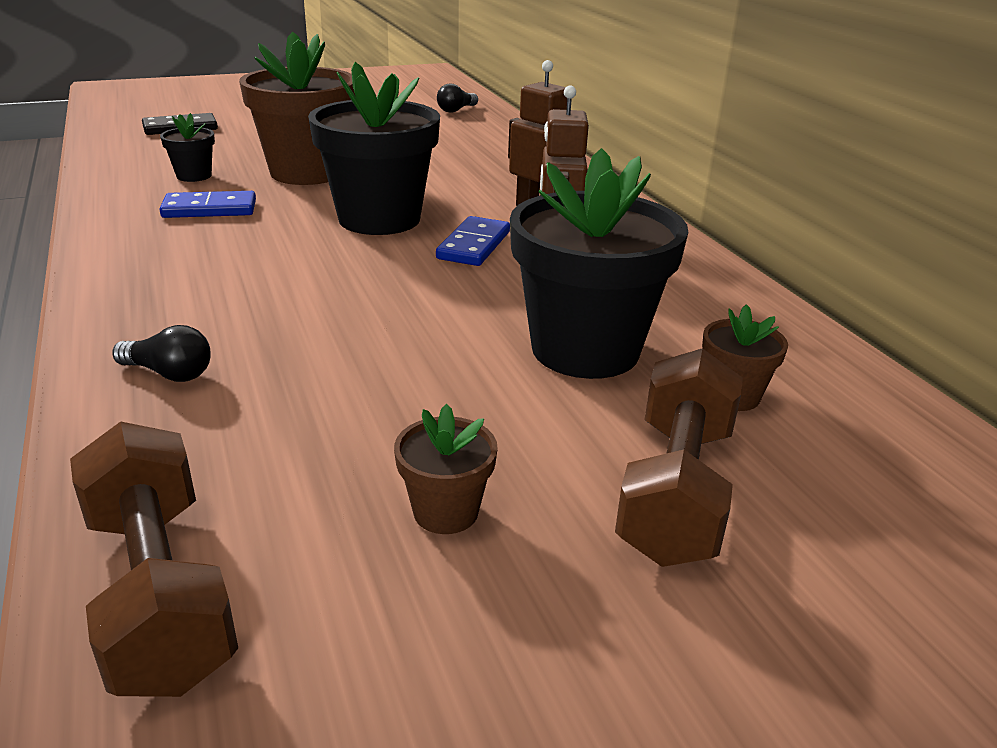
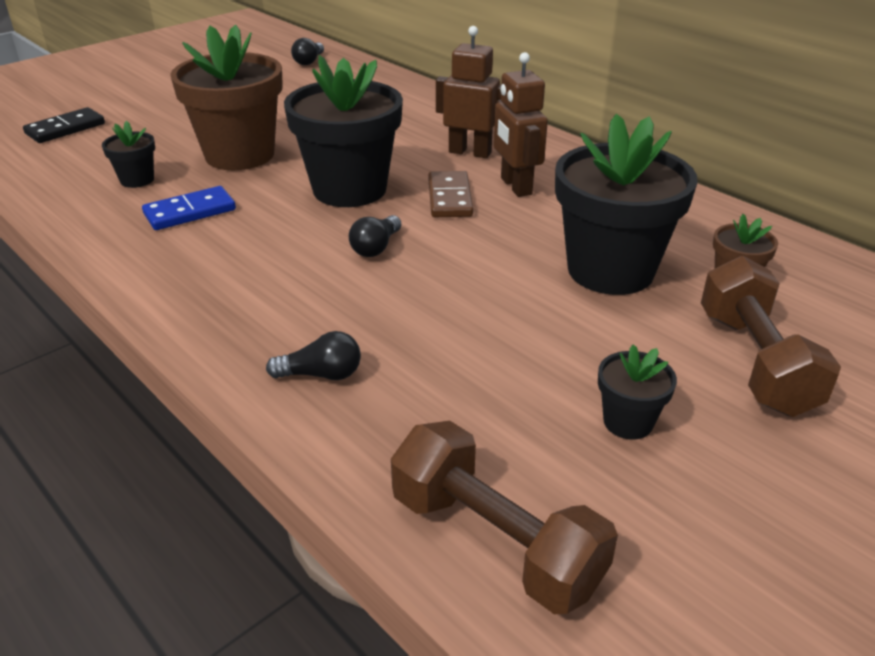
camera: 20 degrees left, 5 degrees up
(349, 273) = (376, 247): none -> black light bulb
(446, 511) = (628, 422): brown flower pot -> black flower pot
(473, 245) = (449, 198): blue domino -> brown domino

